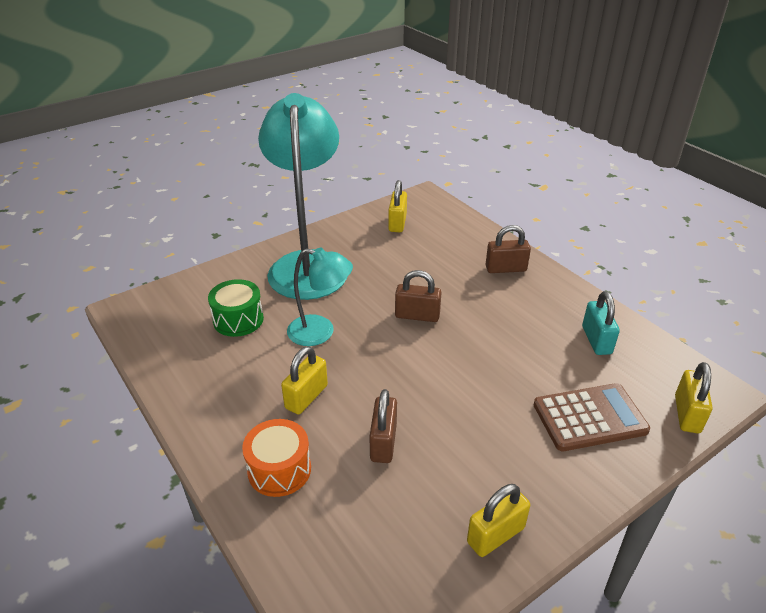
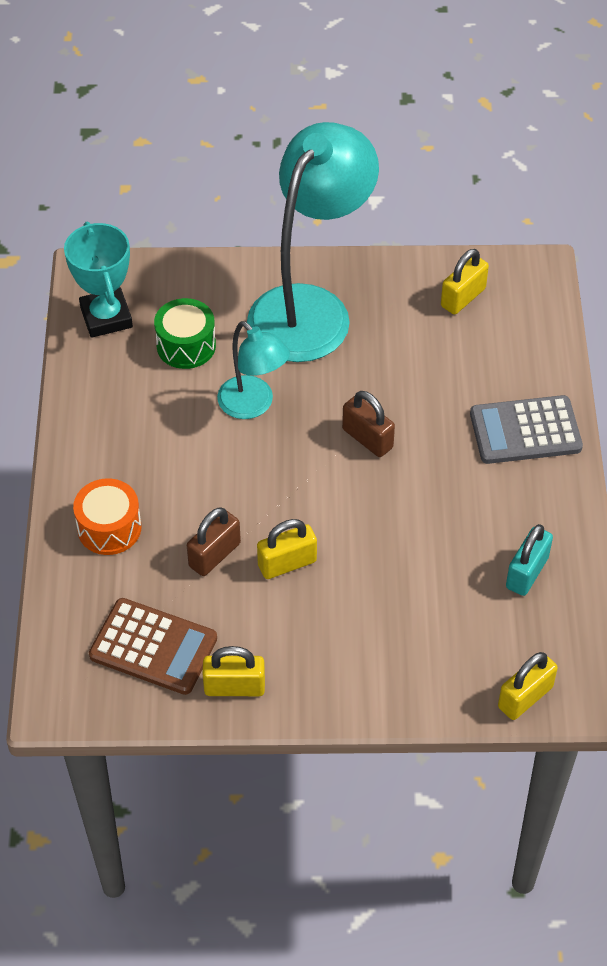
camera: 35 degrees right, 15 degrees up
(160, 329) = (106, 317): none -> turquoise trophy
(306, 397) = (184, 470): yellow padlock -> yellow padlock (287, 563)
(505, 269) = (525, 431): brown padlock -> grey calculator
(589, 418) = (425, 644): brown calculator -> brown calculator (153, 647)

